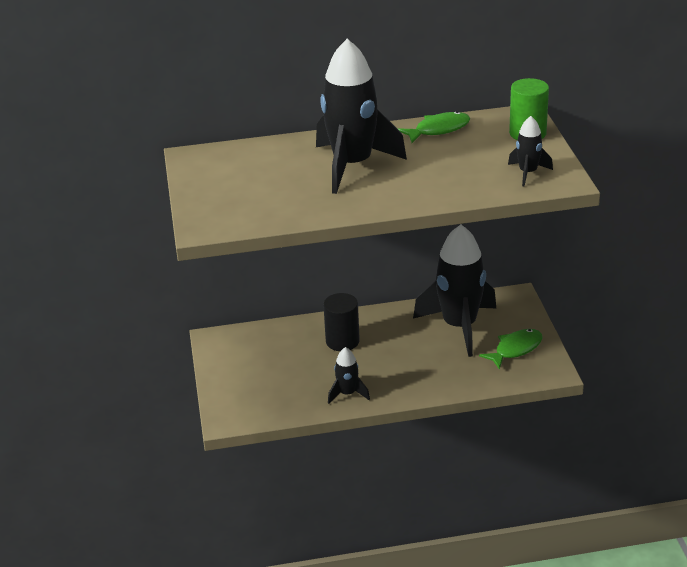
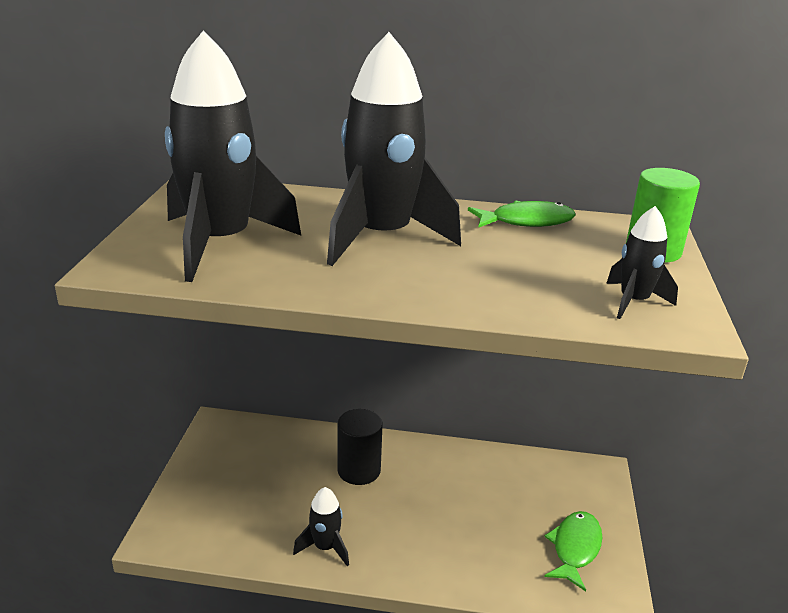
camera: 15 degrees right, 5 degrees down
(459, 326) = (512, 492): black rocket -> black rocket (220, 243)
(515, 349) = (575, 548): green fish -> green fish turned 45 degrees counterclockwise

